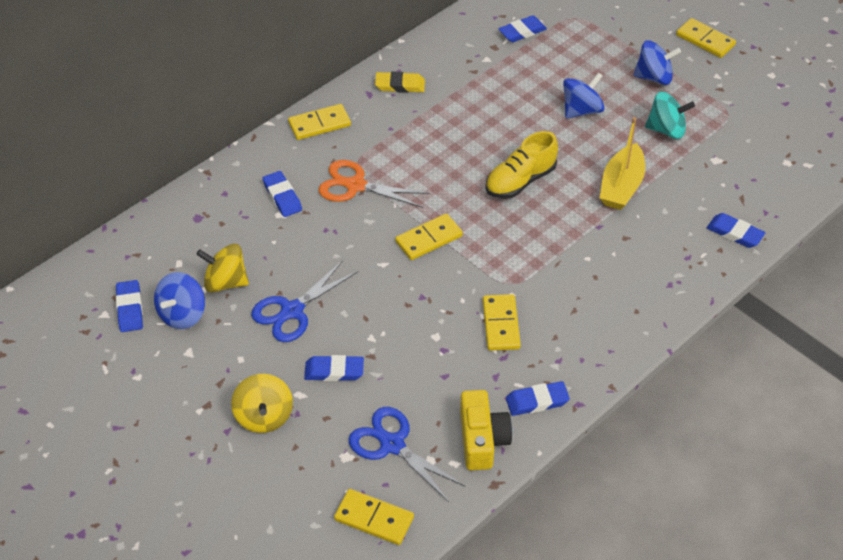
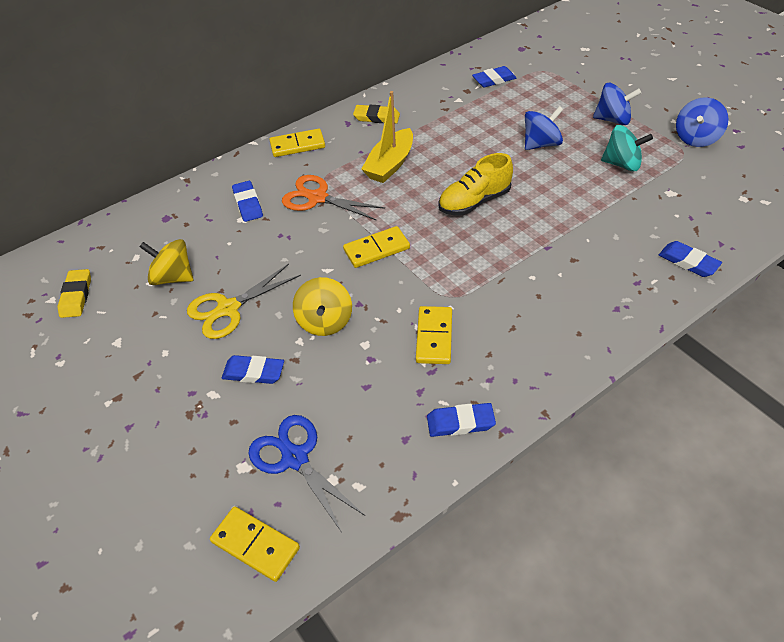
camera: 10 degrees right, 0 degrees up
(130, 309) = (76, 296): blue eraser -> yellow eraser
(182, 314) = (123, 305): blue spinning top -> blue spinning top (696, 138)
(264, 416) = (170, 414): yellow spinning top -> yellow spinning top (325, 321)
(292, 311) = (228, 308): blue scissors -> yellow scissors
(482, 439) = (393, 461): yellow camera -> none
(621, 186) = (573, 212): yellow boat -> yellow boat (390, 164)
(705, 40) = (663, 92): yellow domino -> none

